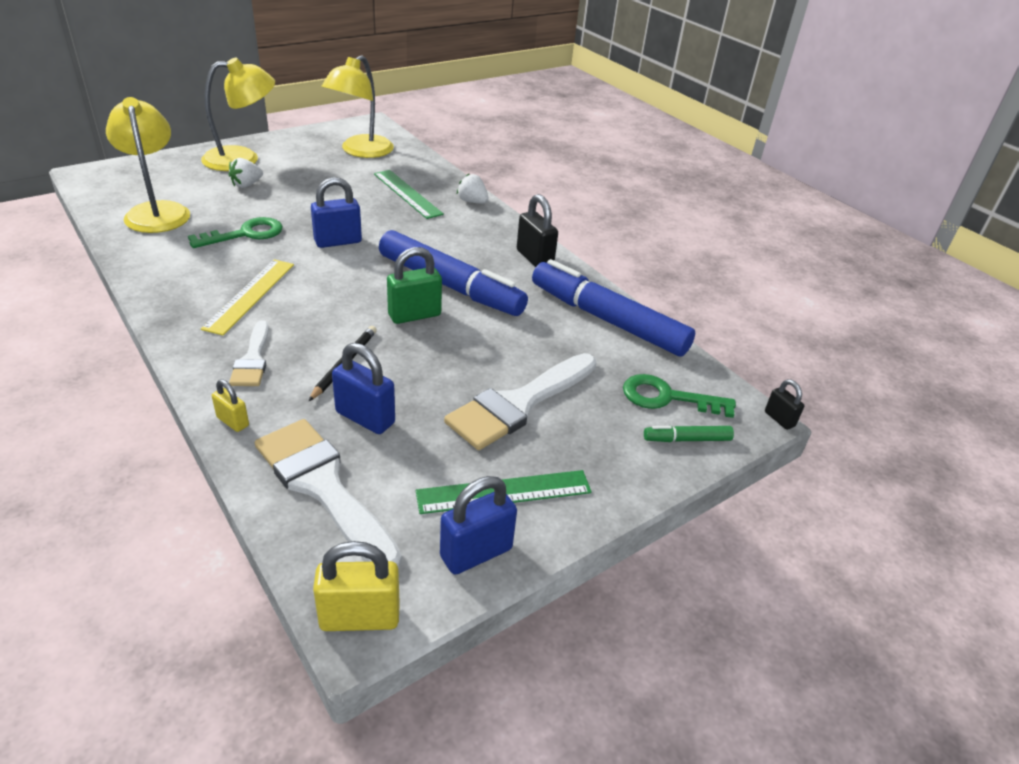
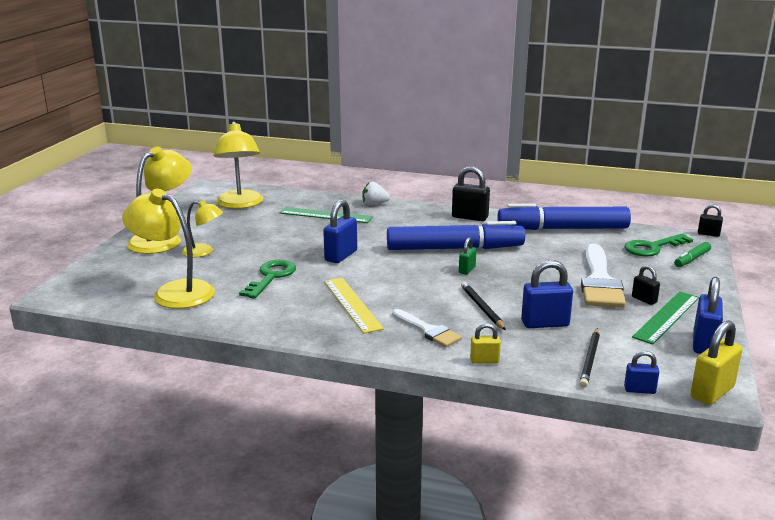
camera: 35 degrees left, 15 degrees down
(246, 185) = (204, 252): white strawberry -> yellow lamp
(296, 556) = (639, 390): none -> blue padlock
(323, 486) = (590, 359): white brush -> black pencil
(414, 315) = (467, 270): green padlock -> green padlock, size x0.57
(522, 455) = (644, 300): none -> black padlock

